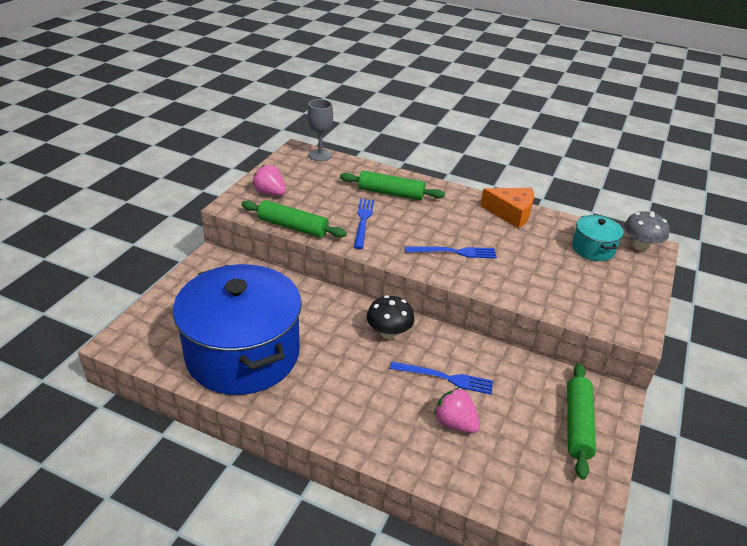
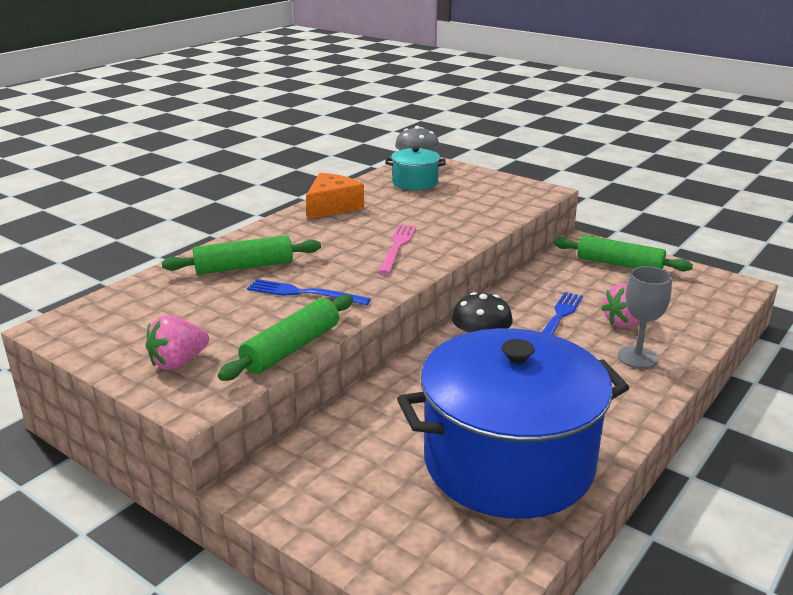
camera: 75 degrees left, 10 degrees down
(320, 155) = (90, 308): grey goblet -> grey goblet (637, 357)
(391, 193) = (244, 267): green rolling pin -> green rolling pin turned 45 degrees clockwise
(454, 252) = (397, 247): blue fork -> pink fork

